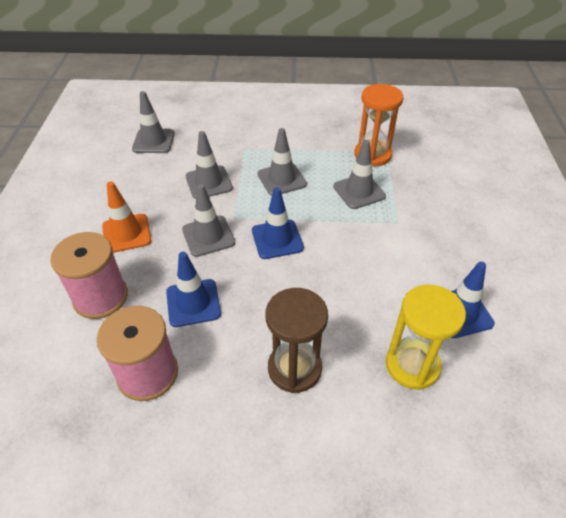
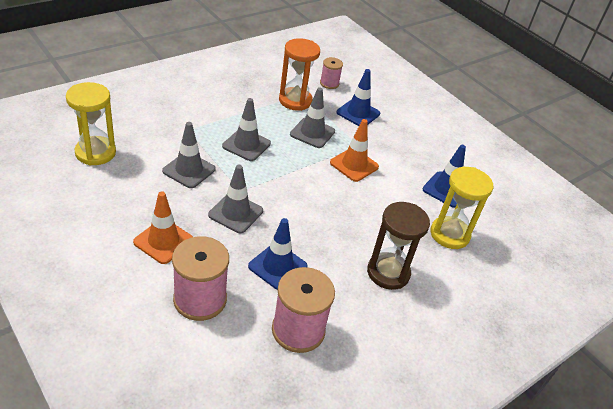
camera: 45 degrees left, 5 degrees down
(153, 141) = (95, 153): grey traffic cone -> yellow hourglass
(277, 239) = (290, 192): blue traffic cone -> blue traffic cone (358, 113)
(372, 239) = (354, 165): none -> orange traffic cone
(427, 150) = (329, 83): none -> pink spool

